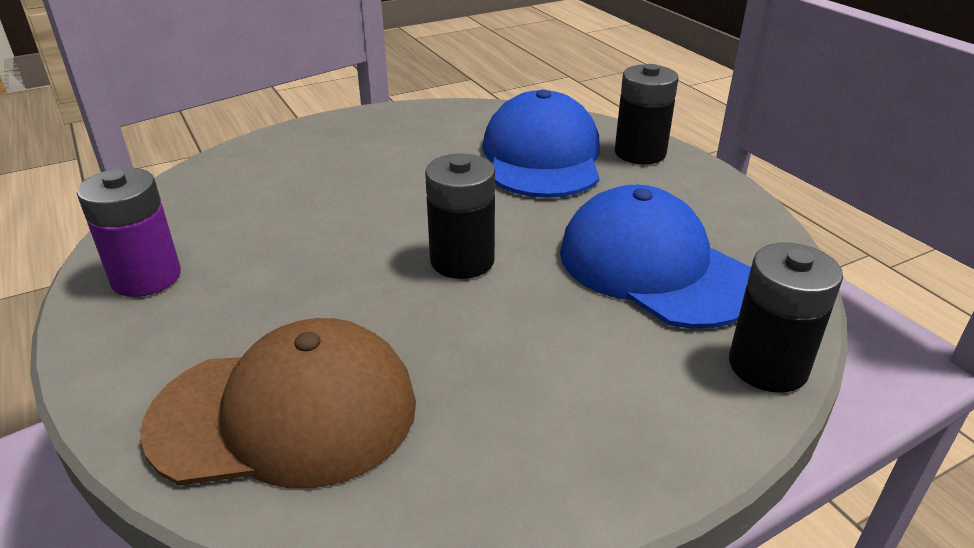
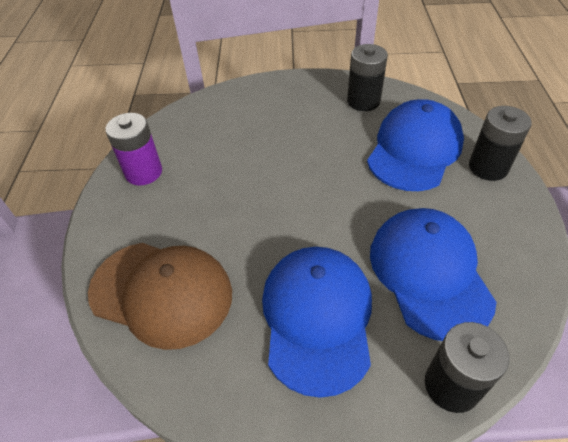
camera: 30 degrees right, 15 degrees up
(462, 260) = (311, 221): black battery -> black battery (363, 101)
(550, 359) = (317, 317): none -> blue cap

